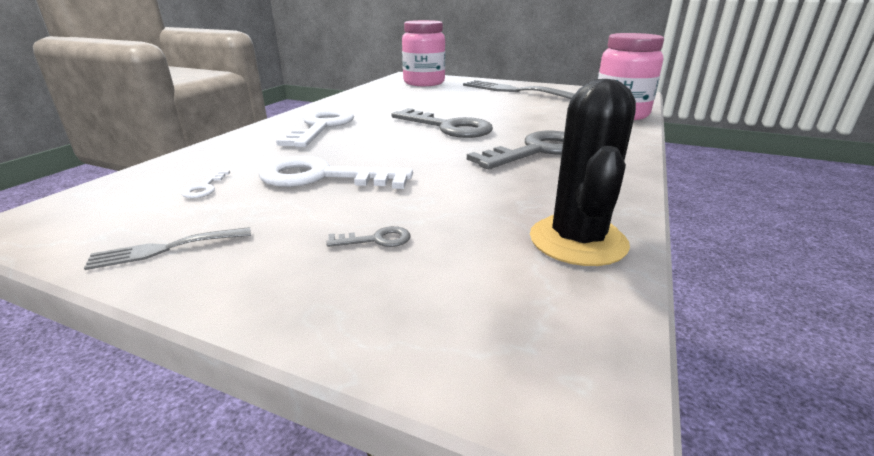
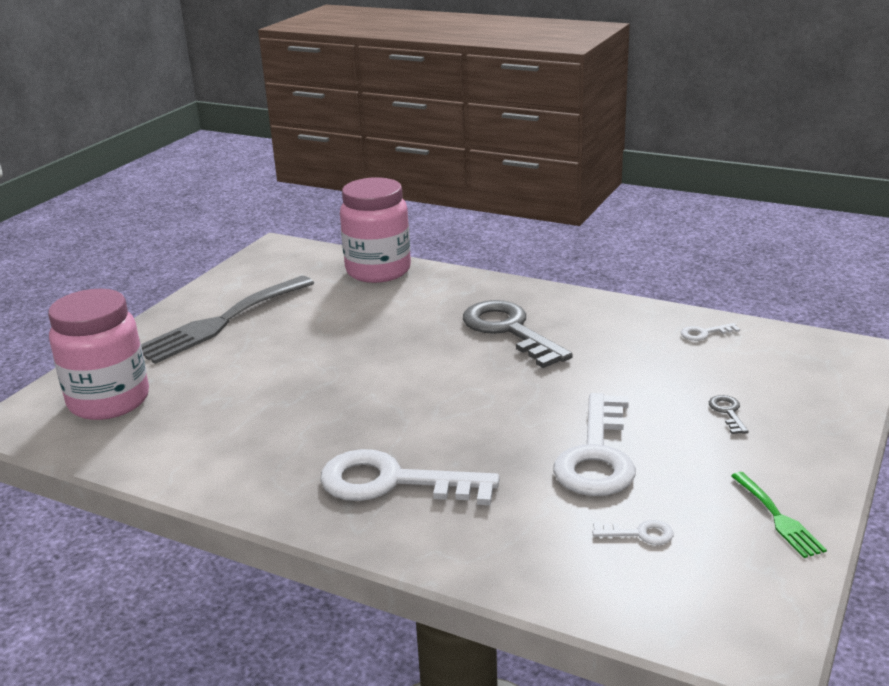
camera: 85 degrees left, 0 degrees up
(164, 249) = (778, 518): grey fork -> green fork
(448, 127) = (413, 379): grey key -> none
(577, 241) = (704, 333): black cactus -> white key

